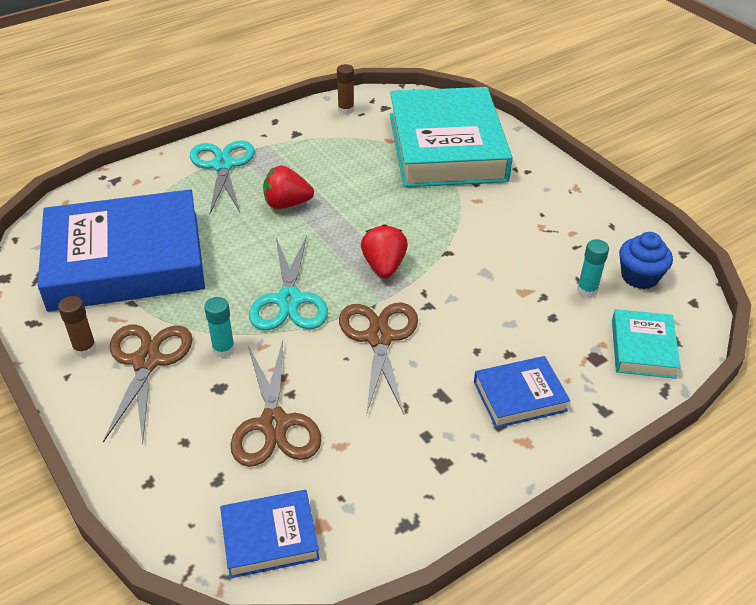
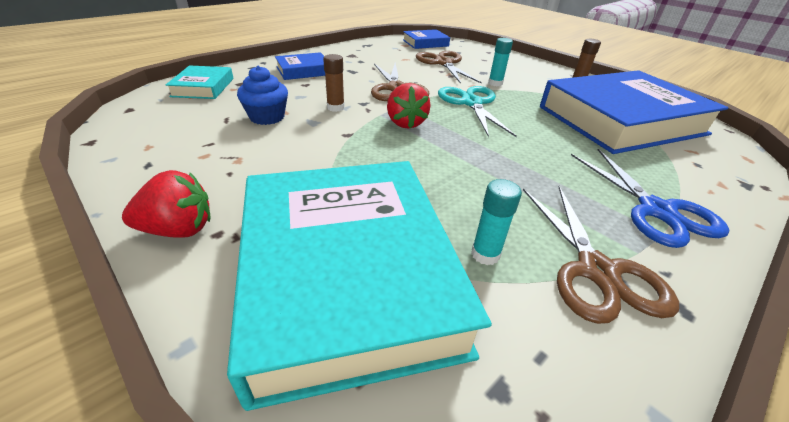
camera: 170 degrees right, 5 degrees down
(147, 361) = (535, 79): brown scissors -> brown scissors (597, 271)
(223, 165) = (657, 211): turquoise scissors -> blue scissors
(287, 204) = (533, 168): red strawberry -> red strawberry (179, 229)
(346, 110) = (581, 367): brown glue stick -> brown glue stick (335, 108)
(587, 290) = (223, 113): turquoise glue stick -> turquoise glue stick (485, 254)
(639, 276) = (162, 123): blue cupcake -> blue cupcake (267, 117)

